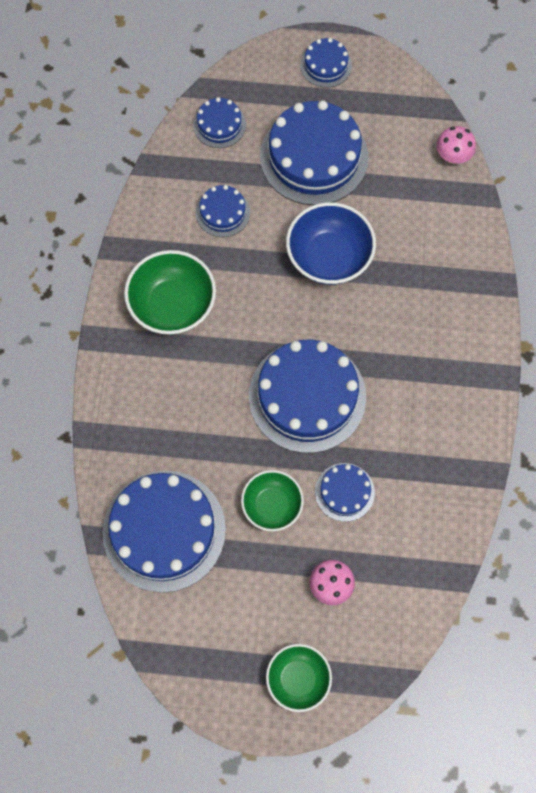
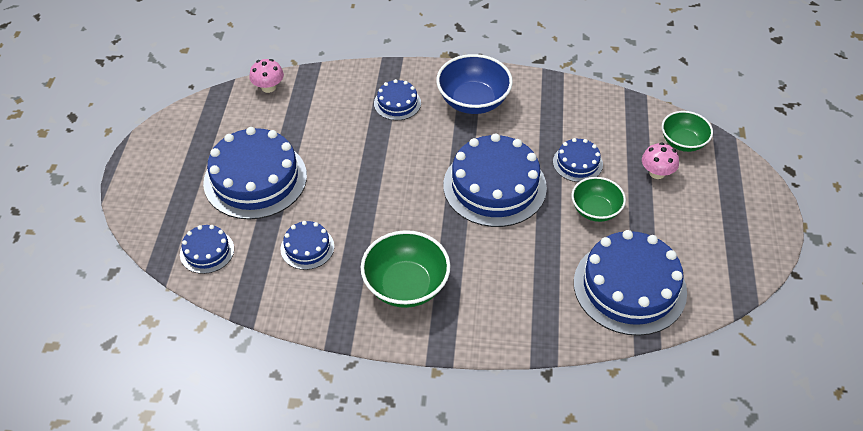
camera: 90 degrees left, 20 degrees down
(298, 679) = (736, 194): green bowl -> green bowl (683, 142)
(325, 65) = (155, 169): blue cake -> blue cake (397, 103)
(329, 258) = (361, 170): blue bowl -> blue bowl (473, 101)

